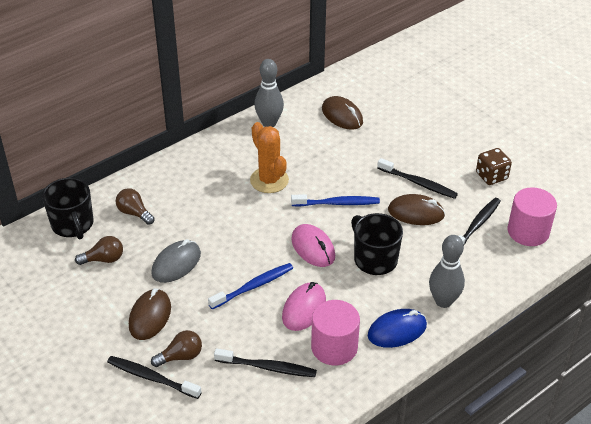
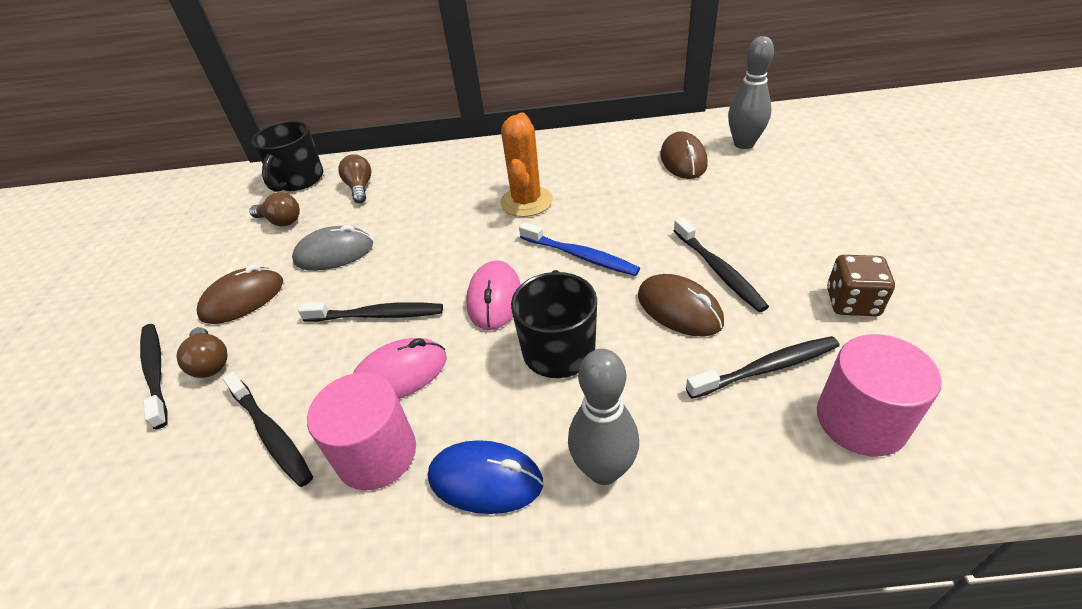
camera: 40 degrees right, 0 degrees up
(181, 356) = (210, 362): brown light bulb -> brown light bulb turned 45 degrees clockwise
(253, 286) = (377, 315): blue toothbrush -> black toothbrush
(269, 123) = (588, 145): grey bowling pin -> grey bowling pin (744, 144)

